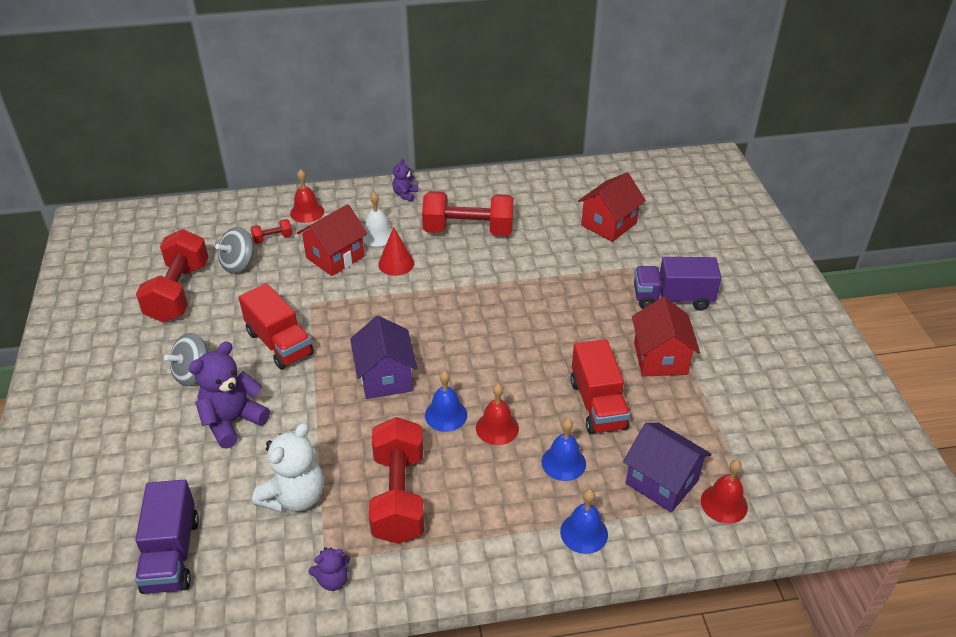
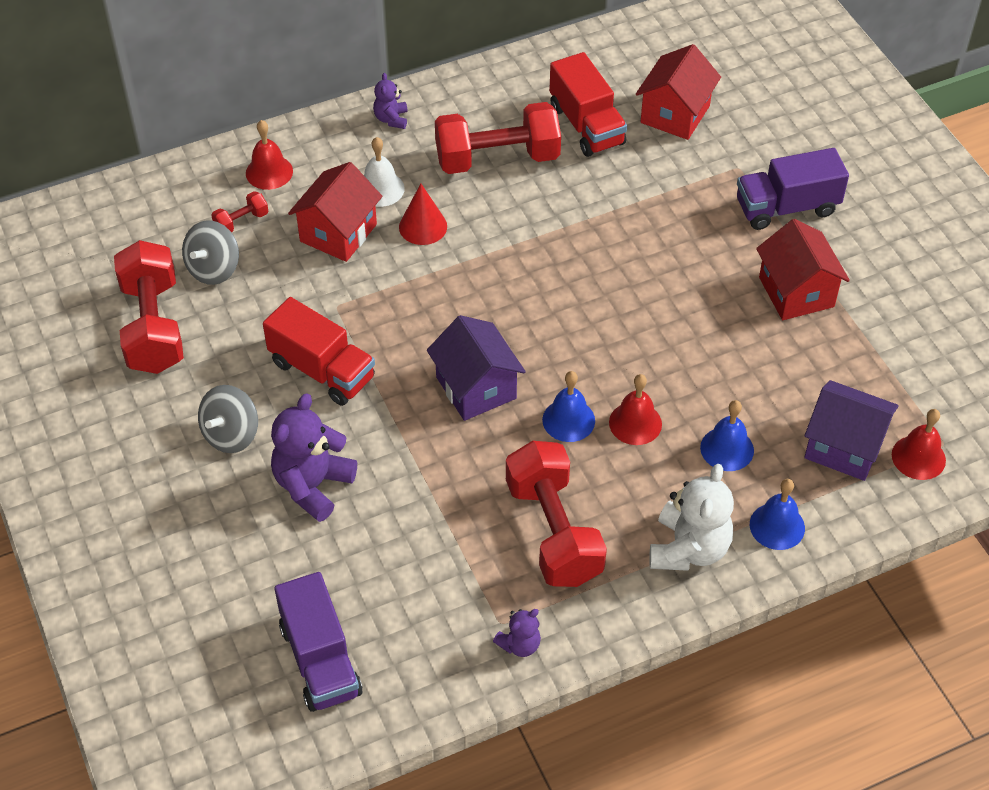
camera: 15 degrees left, 10 degrees up
(295, 497) = (433, 560): white teddy bear -> white teddy bear (688, 549)
(598, 404) = (742, 368): red truck -> red truck (586, 125)

